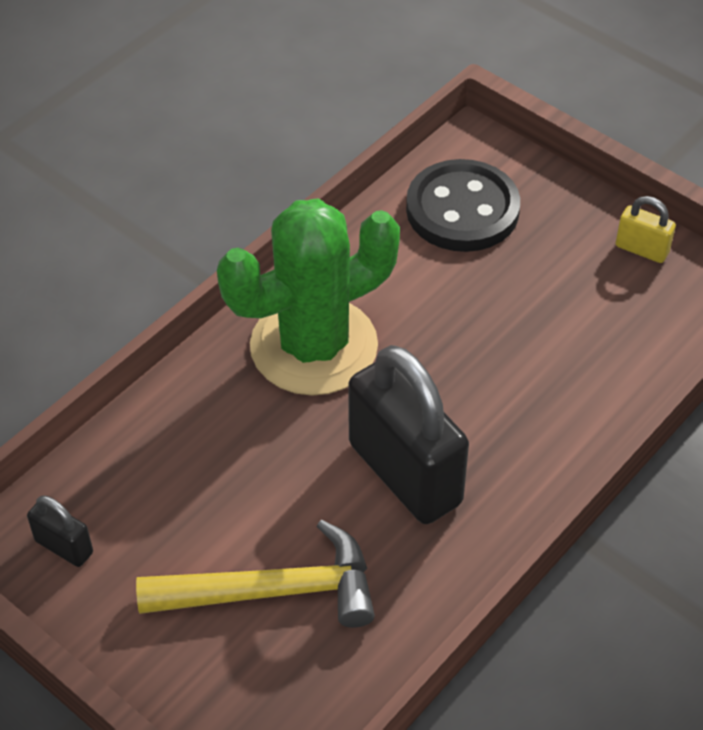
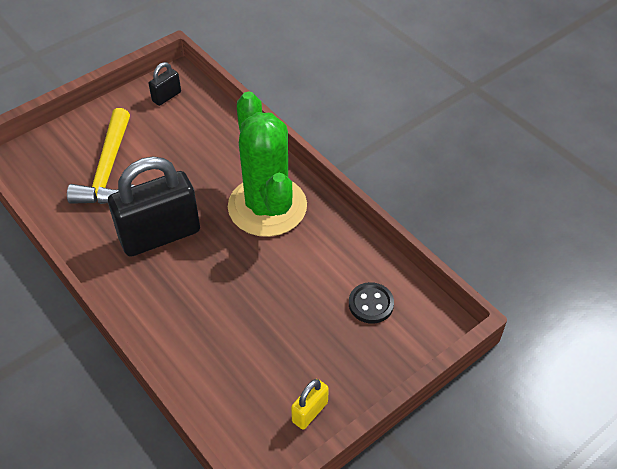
camera: 100 degrees right, 0 degrees up
(462, 210) = (371, 304): black button -> black button, size x0.55

